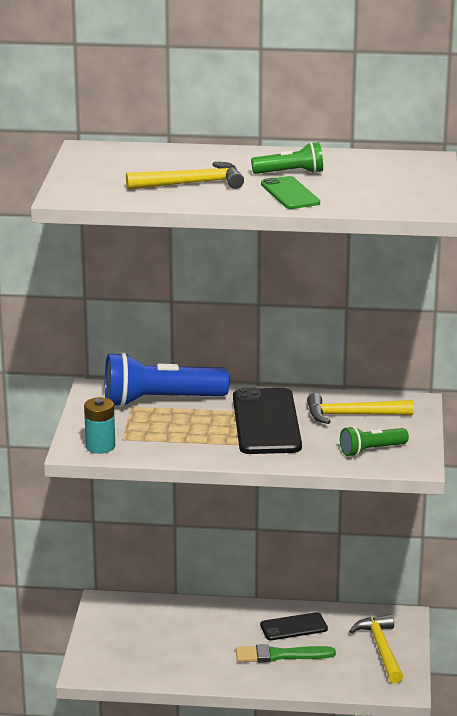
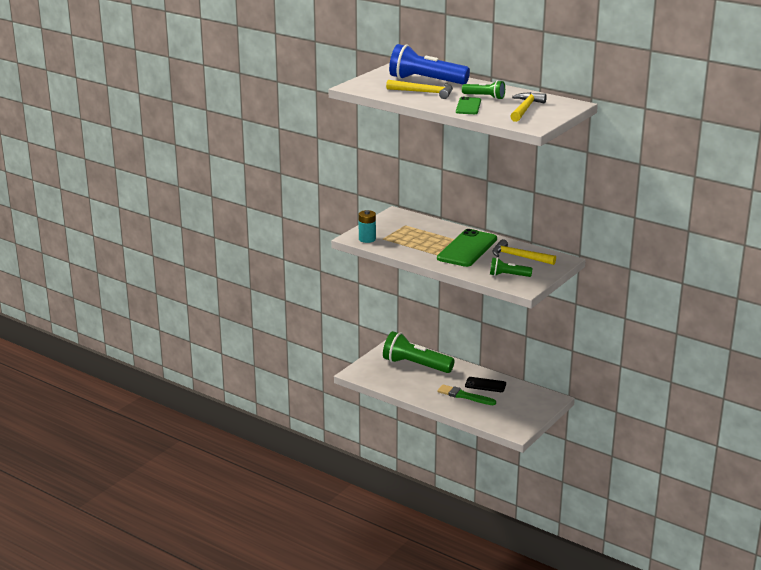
camera: 30 degrees right, 0 degrees up
(160, 401) = (423, 226): blue flashlight -> blue flashlight (425, 81)
(165, 627) = (415, 365): none -> green flashlight
(266, 422) = (467, 249): black phone -> green phone
(381, 649) = (524, 409): yellow hammer -> yellow hammer (525, 109)

